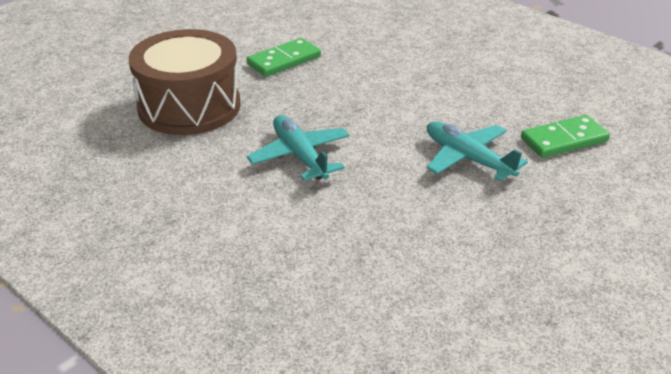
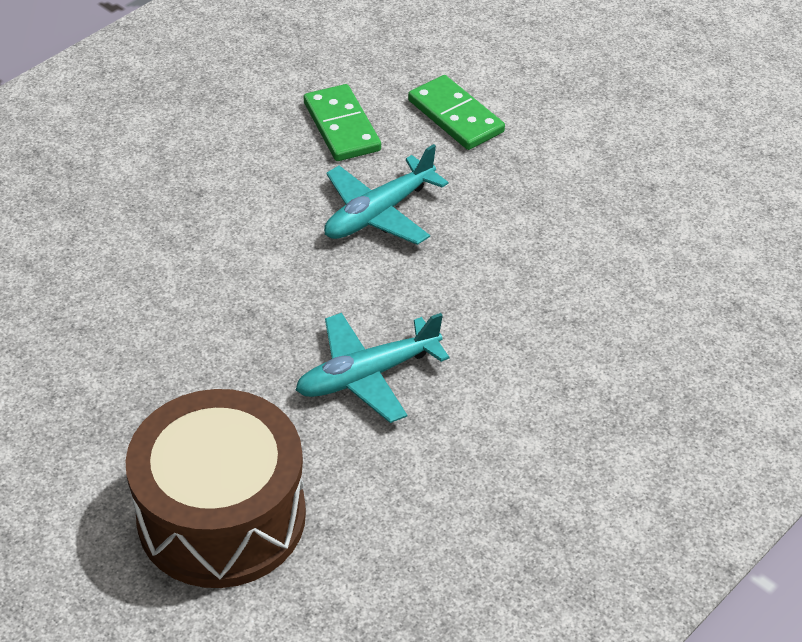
camera: 90 degrees left, 10 degrees up
(284, 60) = (88, 399): green domino -> green domino (455, 116)

